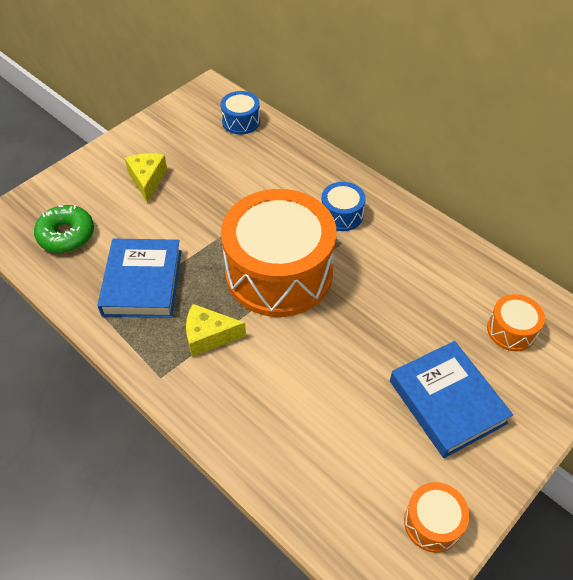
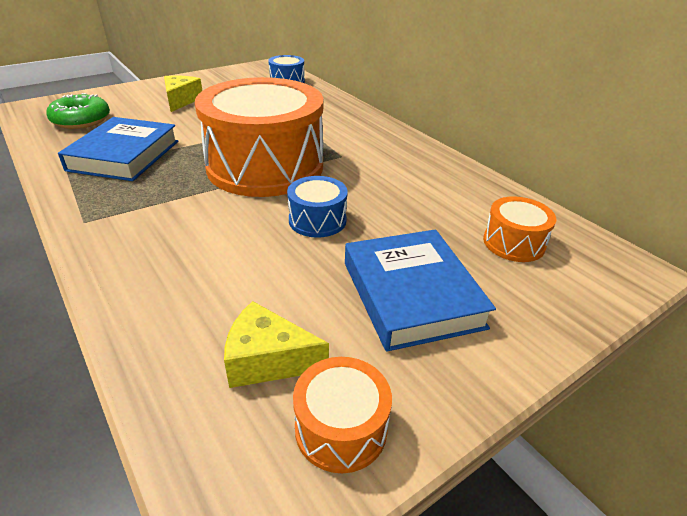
camera: 10 degrees right, 15 degrees down
(209, 336) = (160, 199): yellow cheese -> yellow cheese (268, 360)
(341, 215) = (351, 139): blue drum -> blue drum (317, 220)

